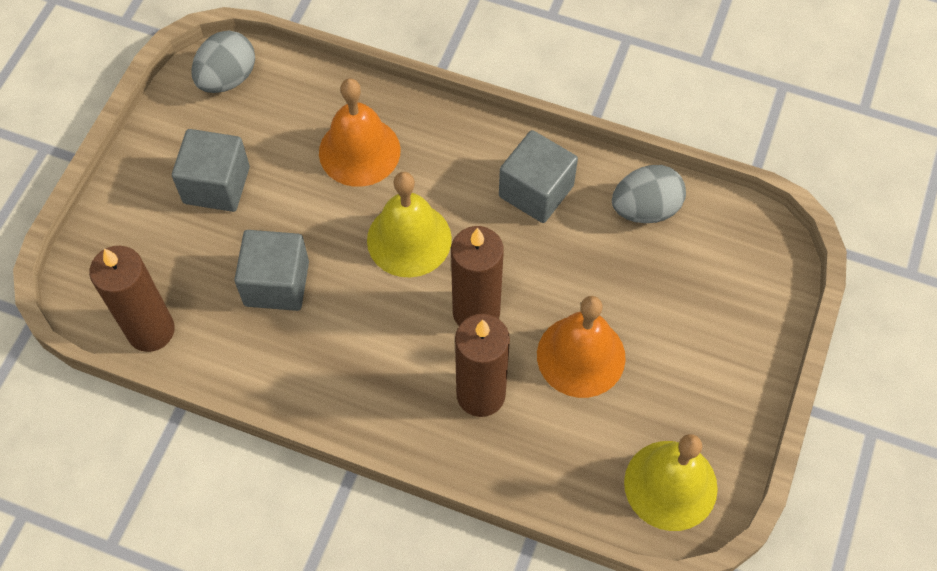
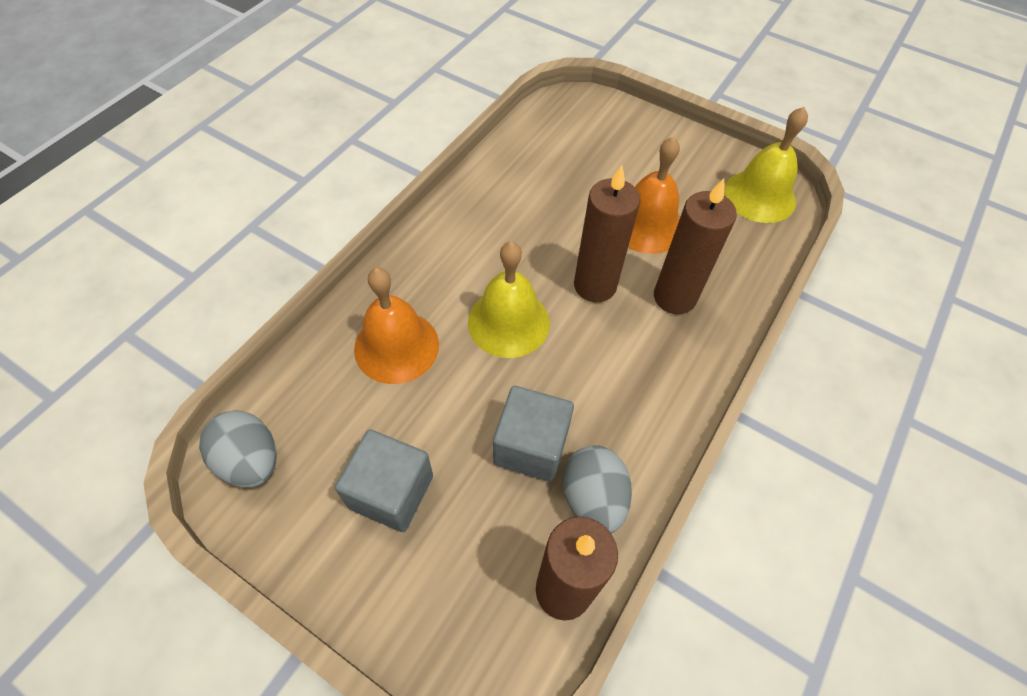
camera: 80 degrees left, 5 degrees down
(536, 191) = (485, 222): grey cube -> none
(645, 209) = (522, 159): grey egg -> grey egg (593, 498)

